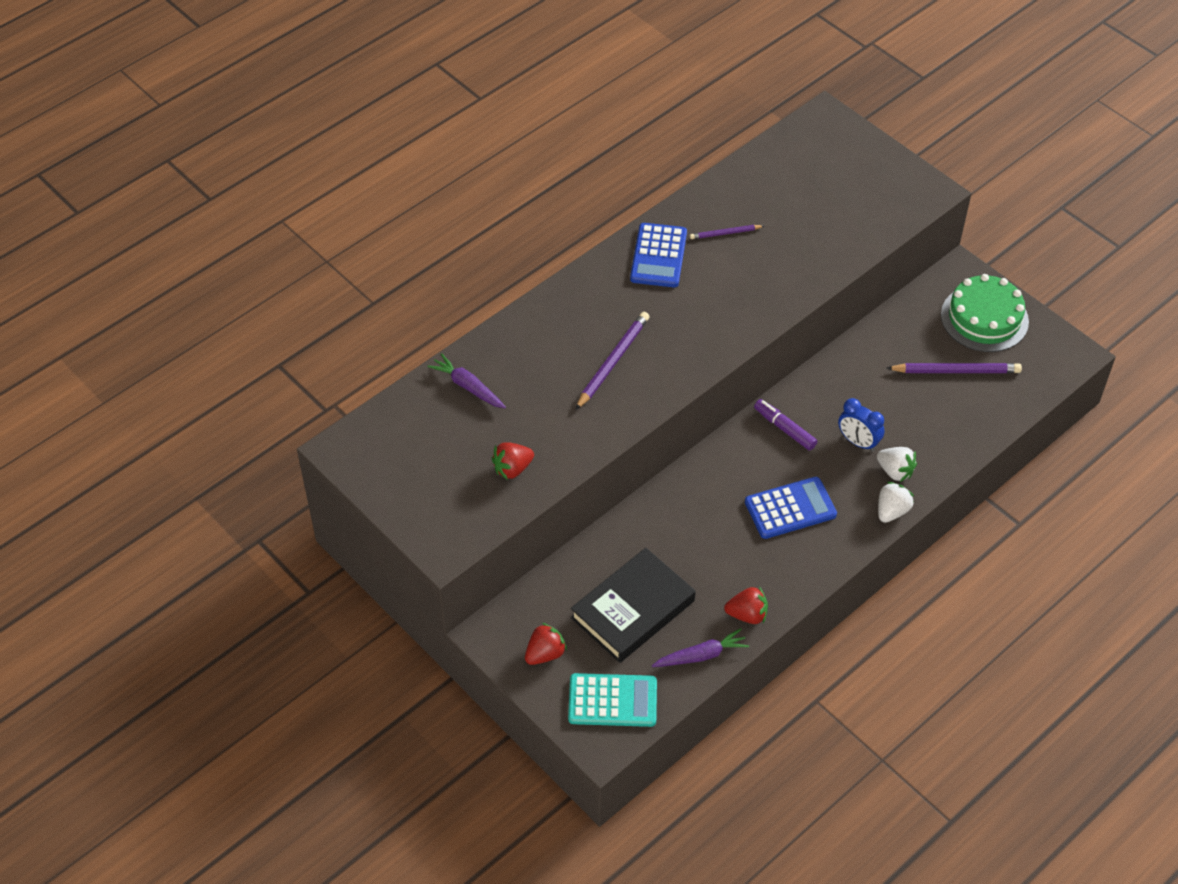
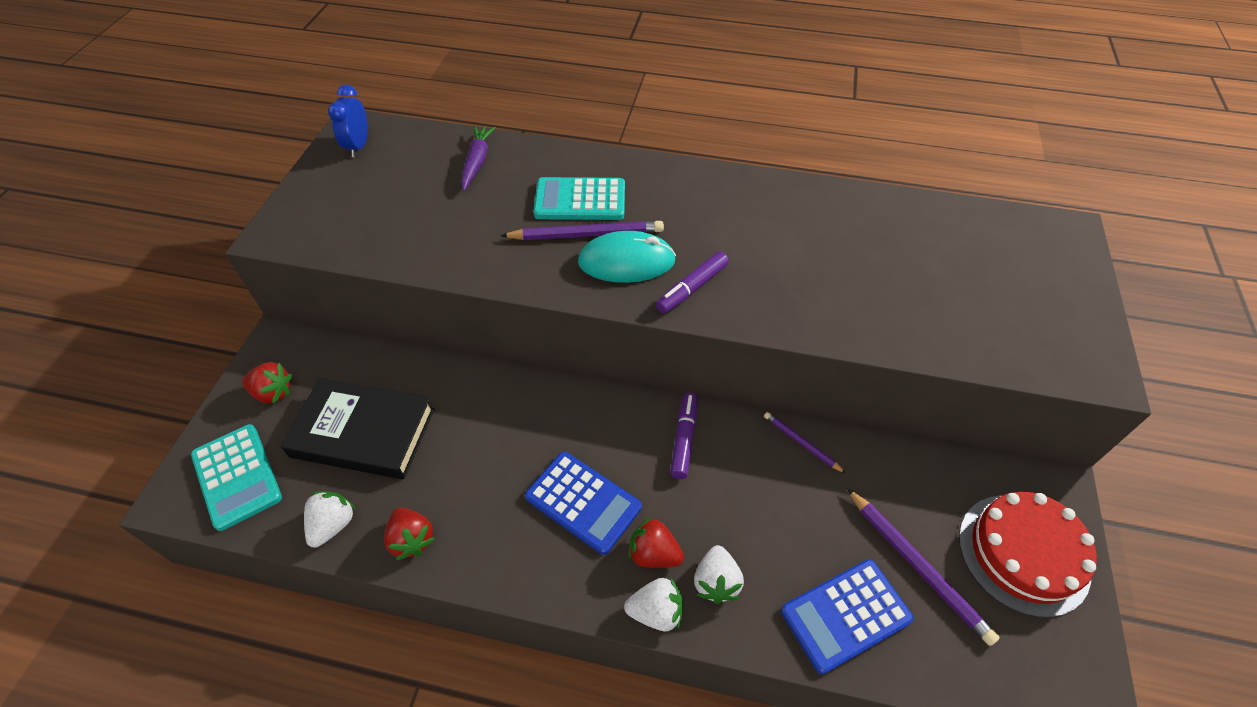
camera: 55 degrees right, 0 degrees up
(512, 469) = (400, 231): red strawberry -> red strawberry (654, 554)
(572, 347) = (580, 200): none -> turquoise calculator
(658, 256) = (747, 203): blue calculator -> blue calculator (845, 615)
(659, 354) = (626, 261): none -> turquoise mouse
(701, 655) = (333, 525): purple carrot -> white strawberry
(713, 333) = (692, 288): none -> purple marker
(725, 233) = (828, 233): purple pencil -> purple pencil (801, 443)
(858, 442) = (725, 518): blue clock -> blue clock (358, 146)
(984, 318) = (1023, 553): green cake -> red cake

